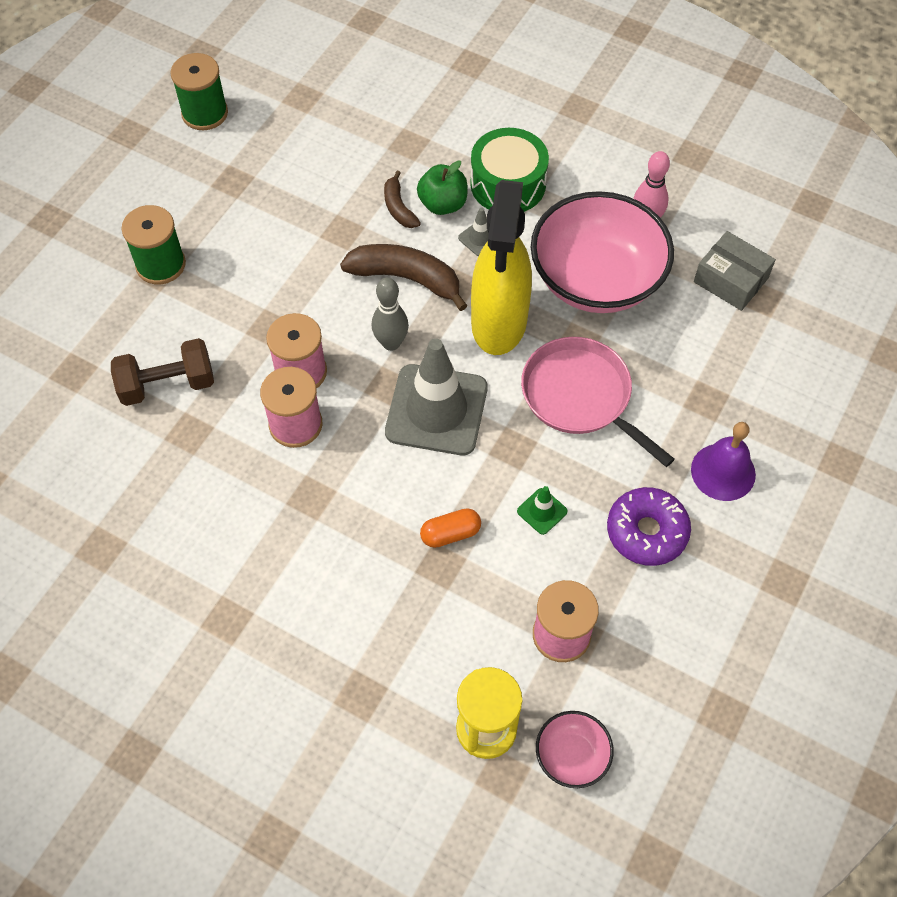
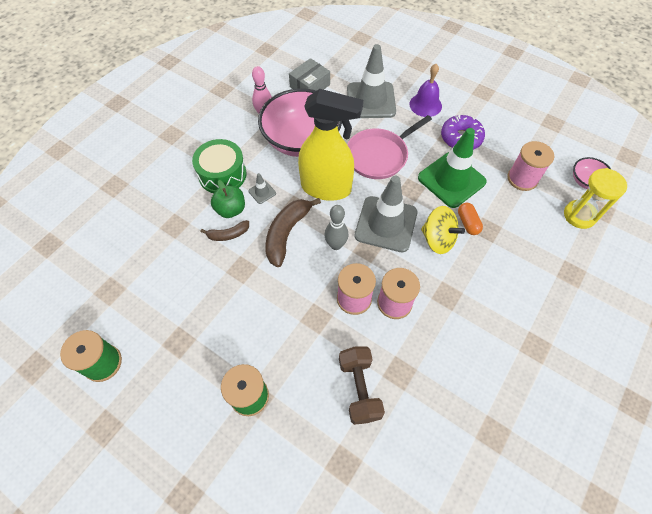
camera: 85 degrees left, 0 degrees up
(413, 486) = (438, 239): none -> yellow spinning top
(542, 511) = (451, 180): green traffic cone -> green traffic cone, size x2.45
(714, 379) = (371, 100): none -> grey traffic cone

